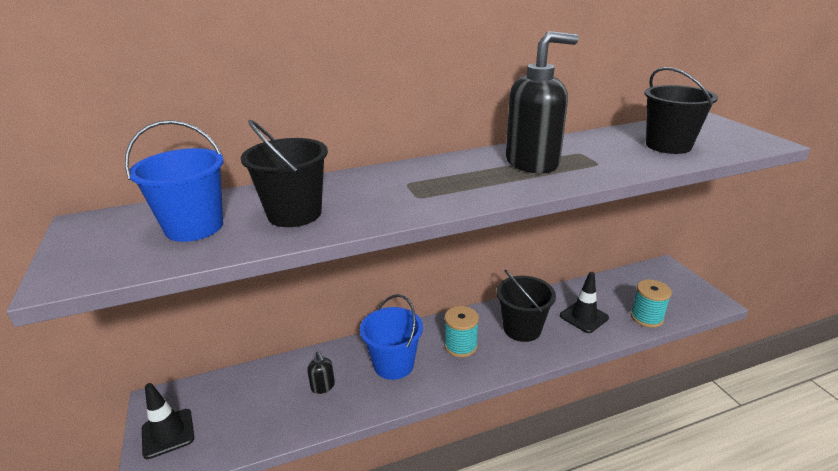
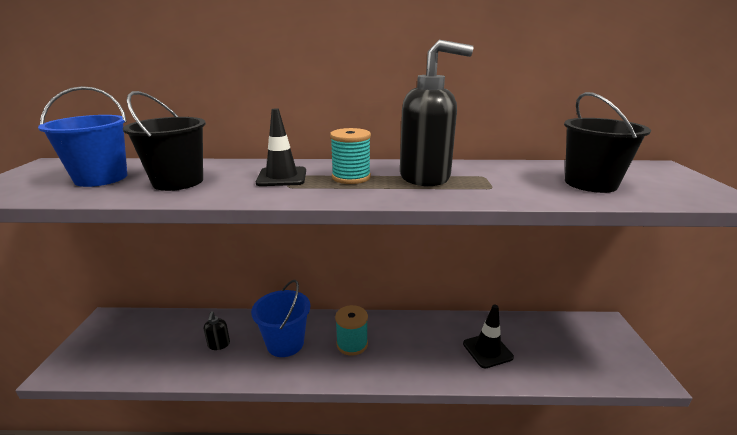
camera: 20 degrees right, 5 degrees down
(168, 433) = (91, 346): black traffic cone -> black traffic cone (282, 177)
(522, 329) = (418, 344): black bucket -> none
(646, 317) = (557, 370): turquoise spool -> turquoise spool (351, 177)

